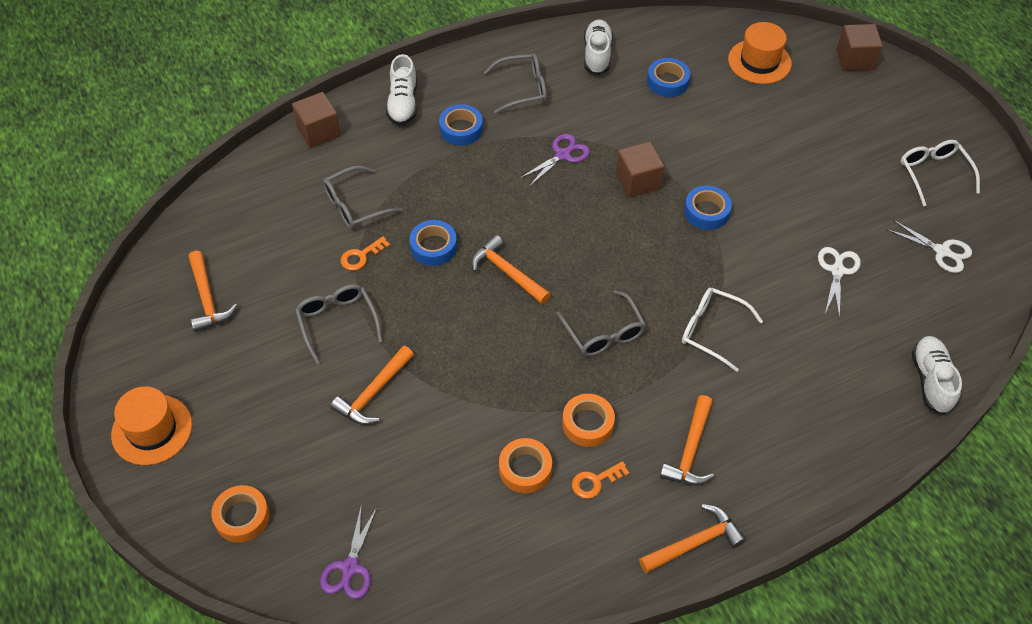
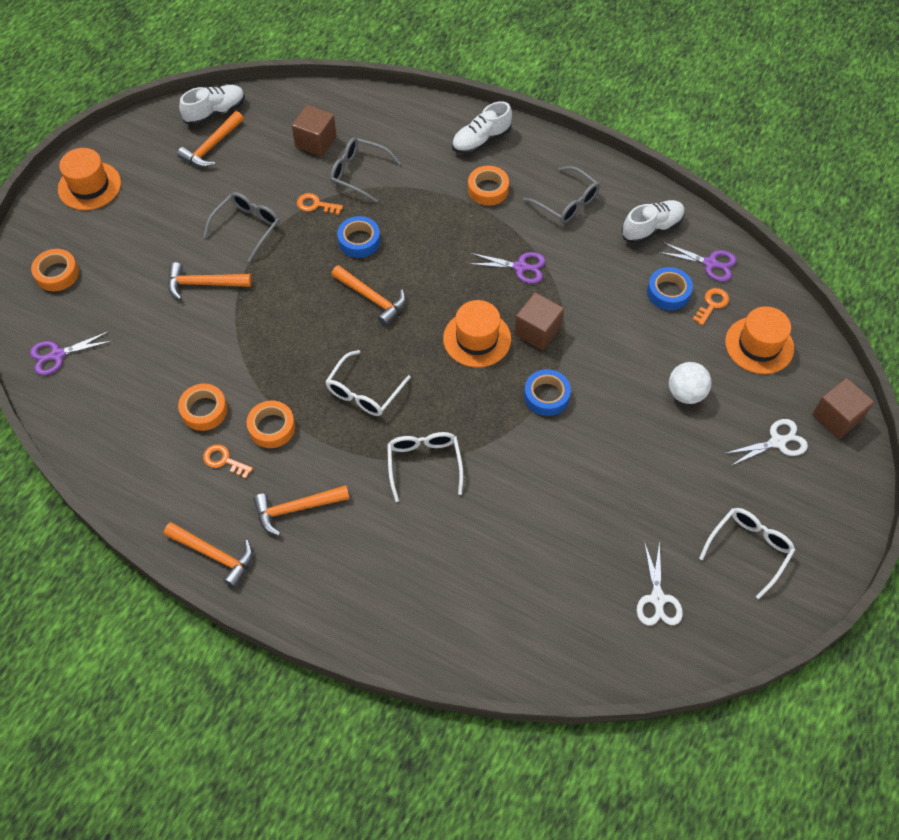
camera: 55 degrees right, 5 degrees up
(318, 131) = (409, 110): brown cube -> brown cube (316, 142)
(461, 129) = (488, 189): blue tape -> orange tape
(507, 272) = (372, 298): orange hammer -> orange hammer turned 120 degrees clockwise
(604, 333) = (364, 392): grey glasses -> white glasses
(612, 224) = (477, 339): none -> orange hat
(661, 42) = (710, 263): none -> purple scissors
(700, 64) = (712, 304): none -> orange key
(770, 127) = (686, 393): none -> white ball
(837, 270) = (564, 524): white scissors -> white scissors (778, 442)
(931, 380) = (500, 655): white shoe -> white shoe (215, 112)

